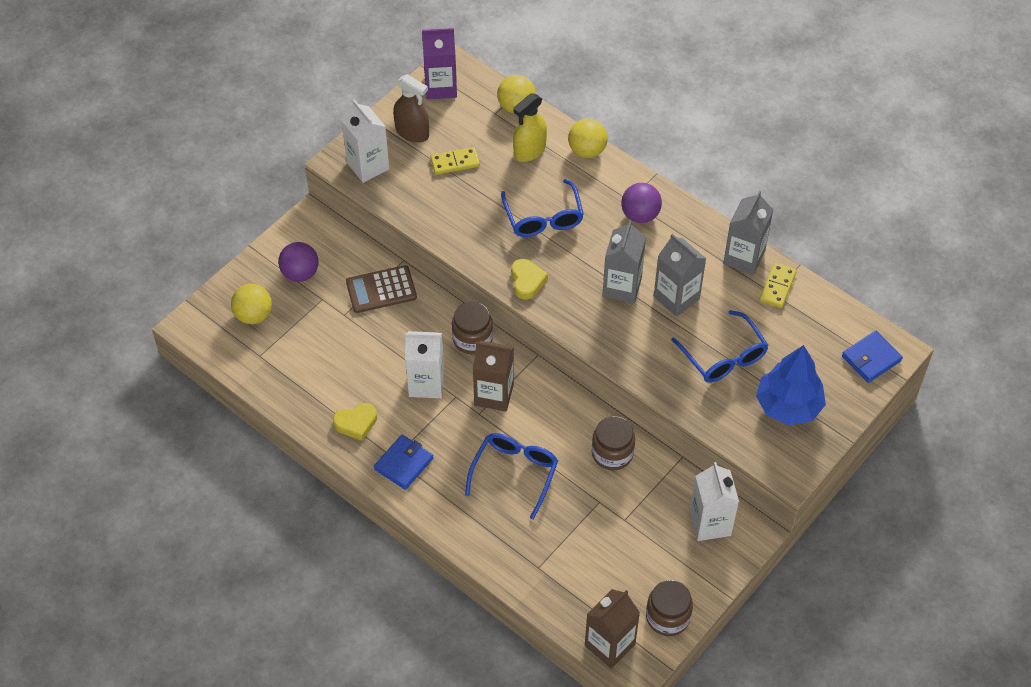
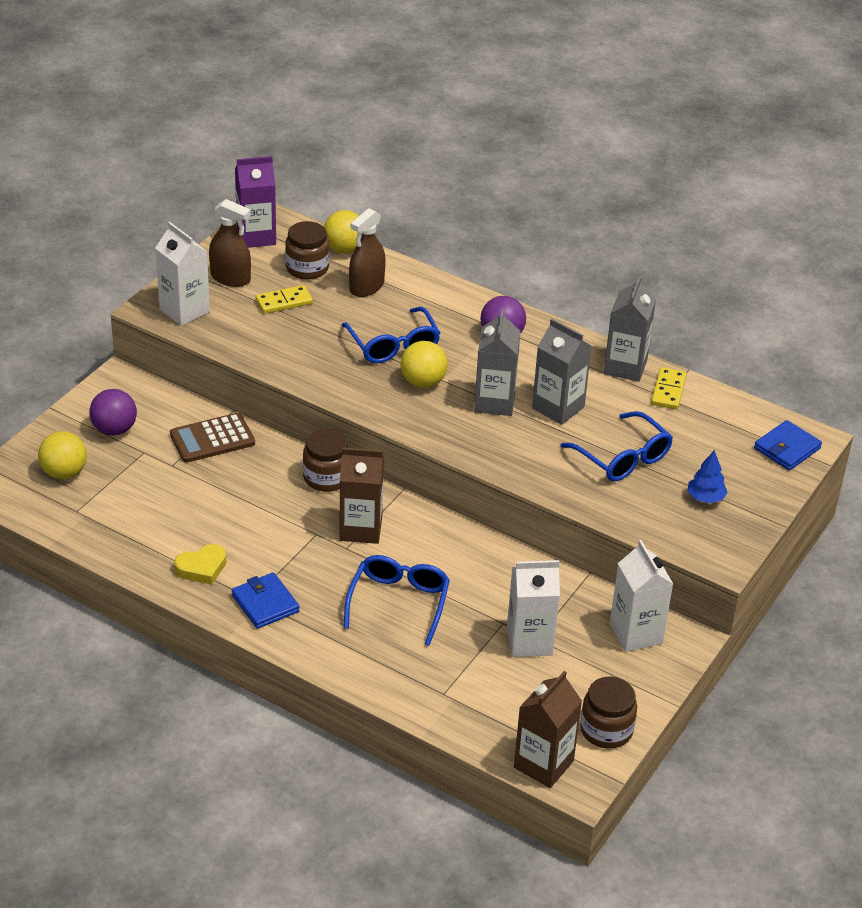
camera: 10 degrees left, 15 degrees down
(404, 464) = (265, 603): blue wallet -> blue wallet turned 60 degrees counterclockwise
(426, 383) = (279, 524): white carton -> white carton (529, 641)
(527, 281) = (385, 403): yellow heart -> none
(529, 151) = (366, 287): yellow spray bottle -> brown spray bottle
(587, 150) = (431, 283): yellow ball -> yellow ball (423, 382)
(612, 453) = (509, 575): brown jar -> brown jar (307, 268)
(788, 406) = (705, 498): blue tree -> blue tree, size x0.50

